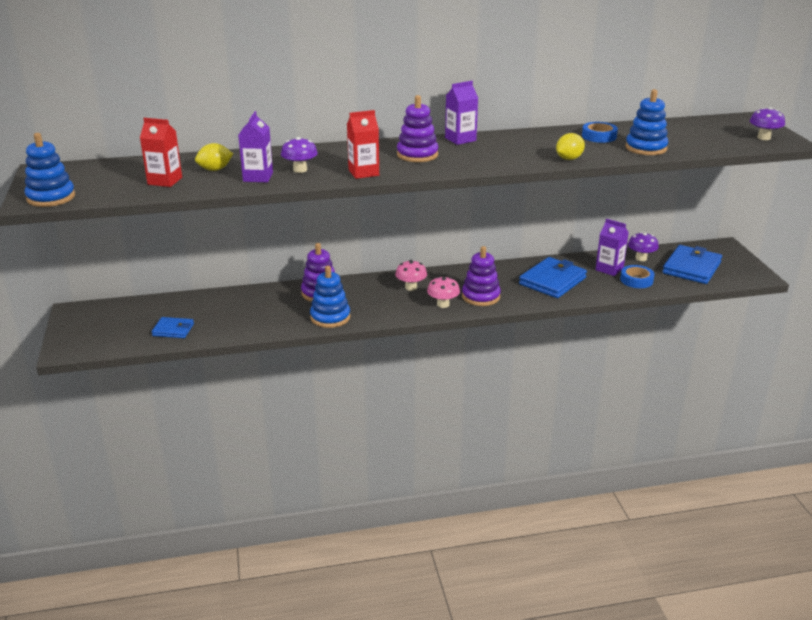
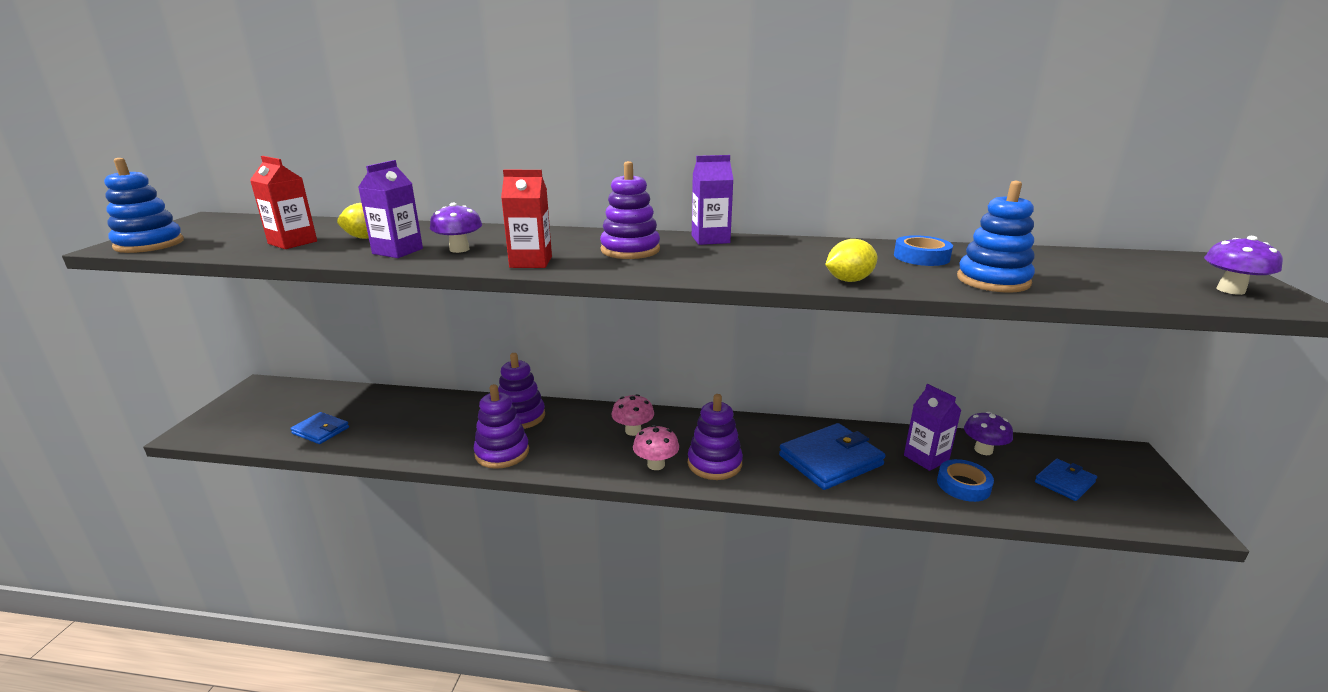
camera: 20 degrees right, 5 degrees down
(330, 317) = (502, 453): blue stacking toy -> purple stacking toy
(691, 268) = (1064, 482): blue wallet -> blue wallet, size x0.56

